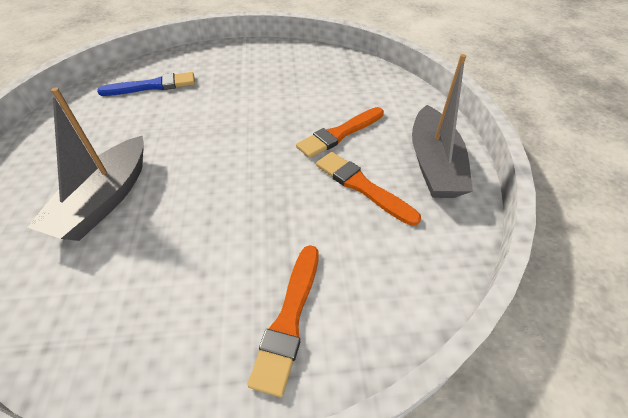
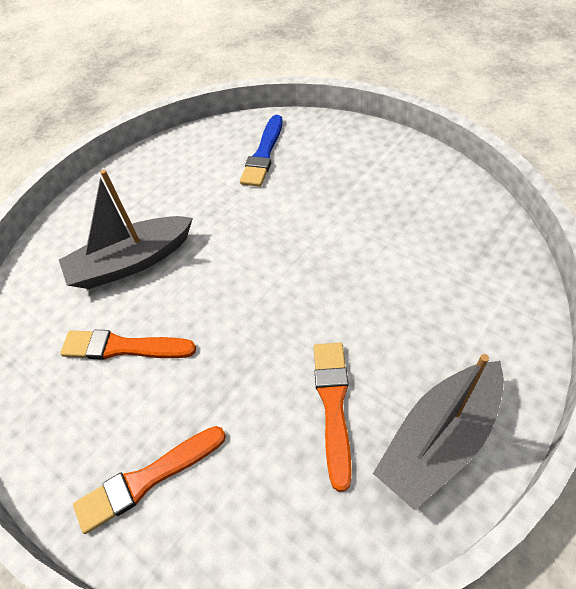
camera: 50 degrees right, 5 degrees up
(152, 86) = (263, 154): blue brush -> blue brush turned 75 degrees clockwise
(340, 134) = (378, 325): orange brush -> orange brush (124, 347)

